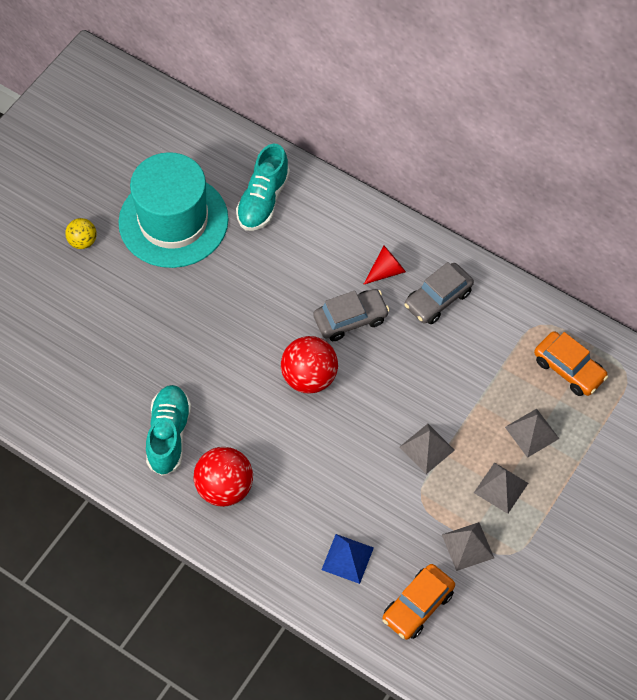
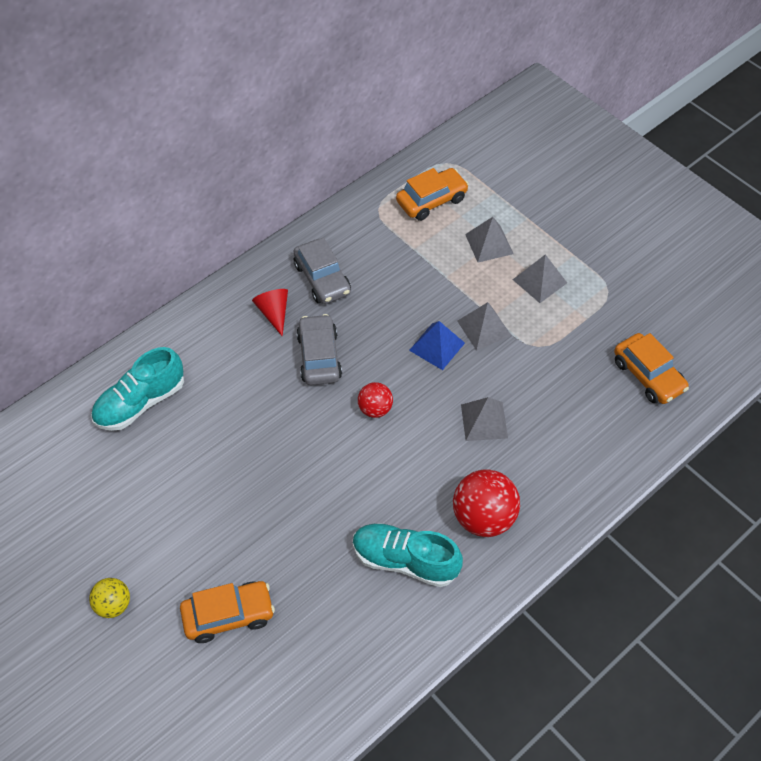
camera: 75 degrees left, 5 degrees down
(92, 321) = (228, 615): none -> orange car
(173, 221) = (128, 498): turquoise hat -> none
(263, 200) = (140, 403): turquoise shoe -> turquoise shoe turned 105 degrees clockwise
(309, 377) = (375, 409): red ball -> red ball, size x0.57
(347, 558) = (587, 422): blue pyramid -> blue pyramid (437, 346)
(468, 546) = (594, 321): grey pyramid -> grey pyramid (484, 421)

